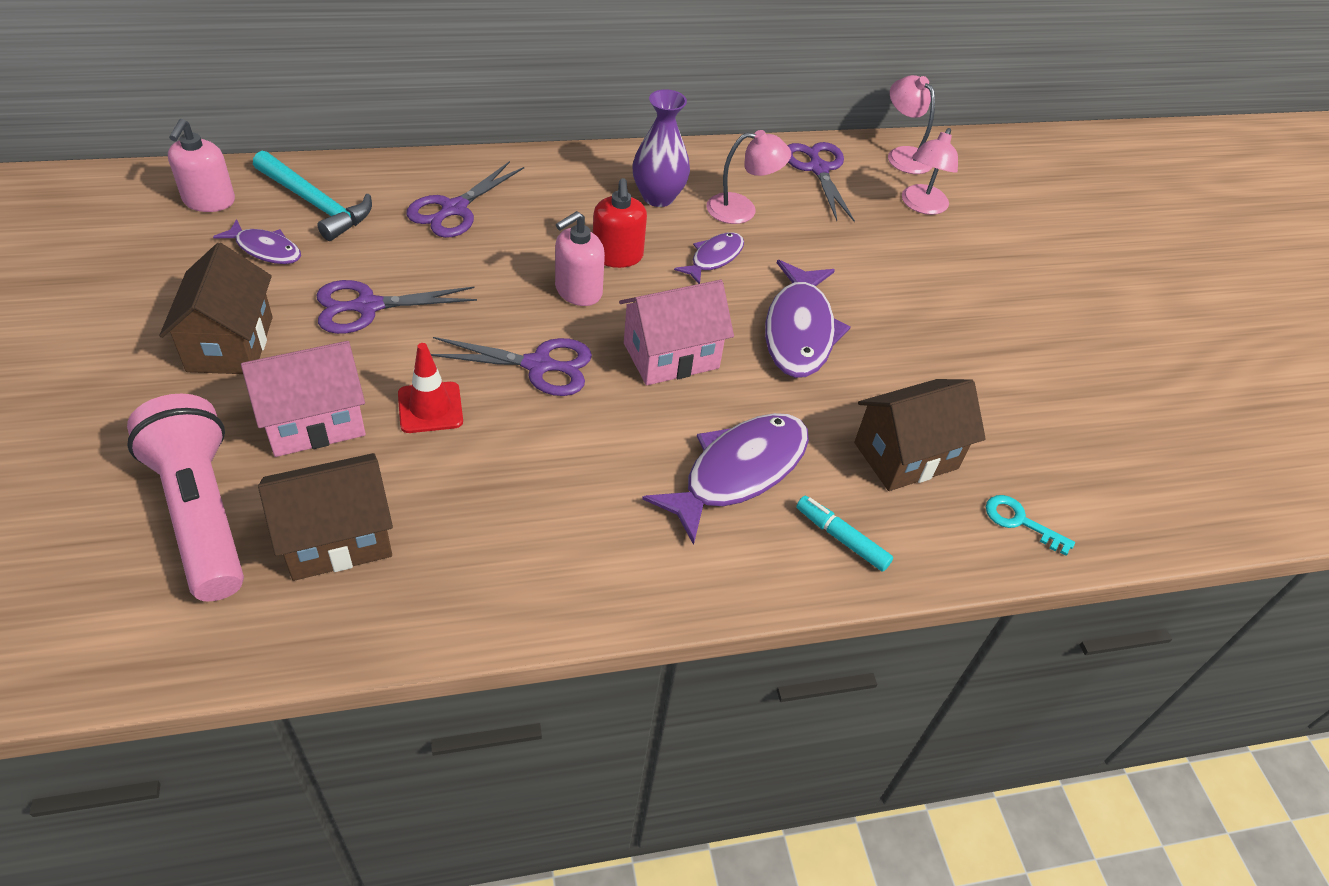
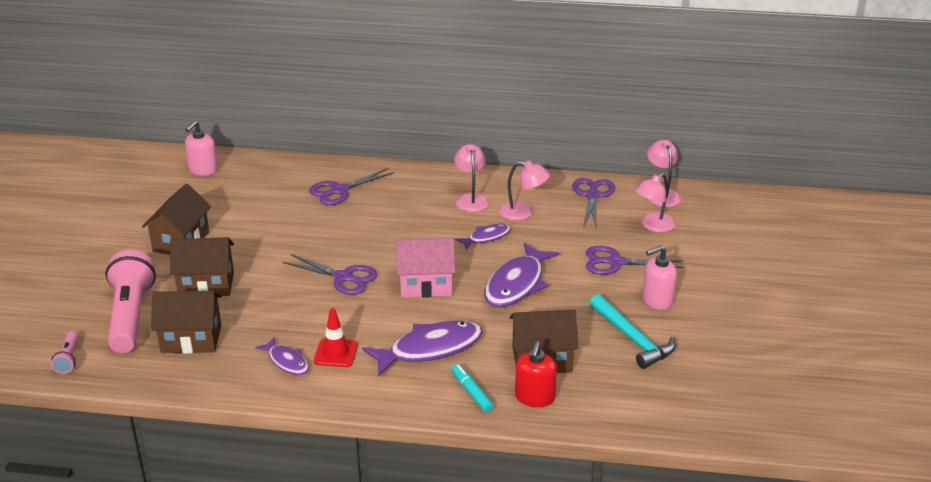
camera: 25 degrees right, 15 degrees down
(116, 636) = (68, 359): none -> pink flashlight
(265, 249) = (222, 198): purple fish -> purple fish (287, 361)
(314, 421) = (206, 285): pink house -> brown house
(316, 204) = (261, 178): turquoise hammer -> turquoise hammer (632, 339)
(368, 307) = (263, 234): purple scissors -> purple scissors (615, 262)
(430, 408) = (271, 288): red traffic cone -> red traffic cone (336, 353)
(578, 291) = (389, 243): pink soap dispenser -> pink soap dispenser (657, 300)
(617, 256) = (425, 228): red soap dispenser -> red soap dispenser (534, 397)
(658, 197) = (471, 199): purple vase -> pink lamp
(1020, 522) = (593, 406): turquoise key -> none

